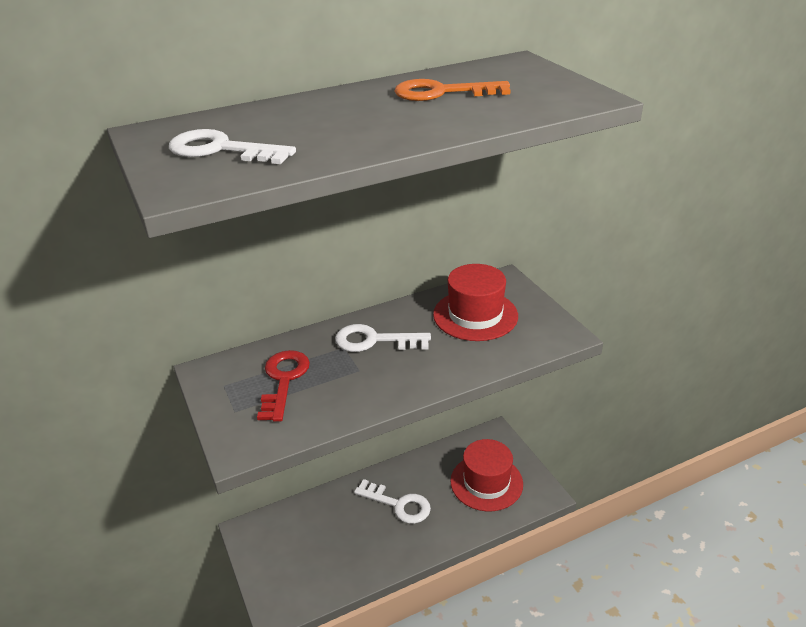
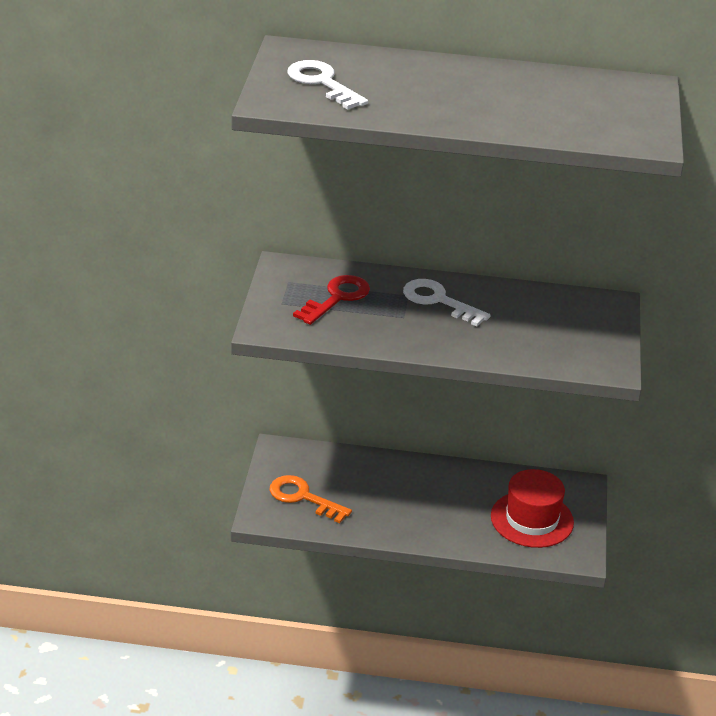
camera: 30 degrees right, 0 degrees up
(398, 504) = (430, 495): white key -> none
(442, 93) = (537, 93): orange key -> orange key (303, 498)
(475, 315) = (549, 319): red hat -> none

